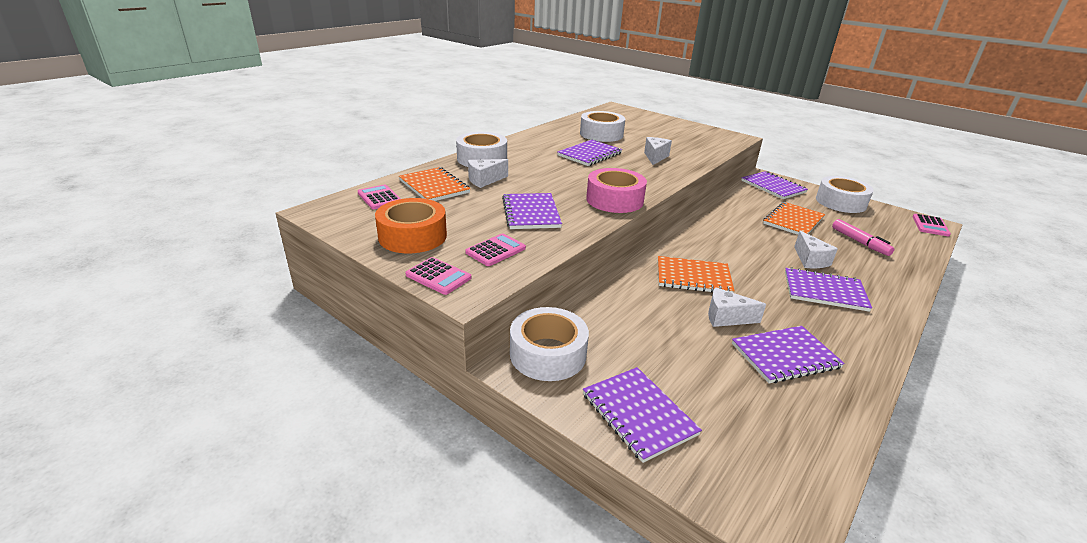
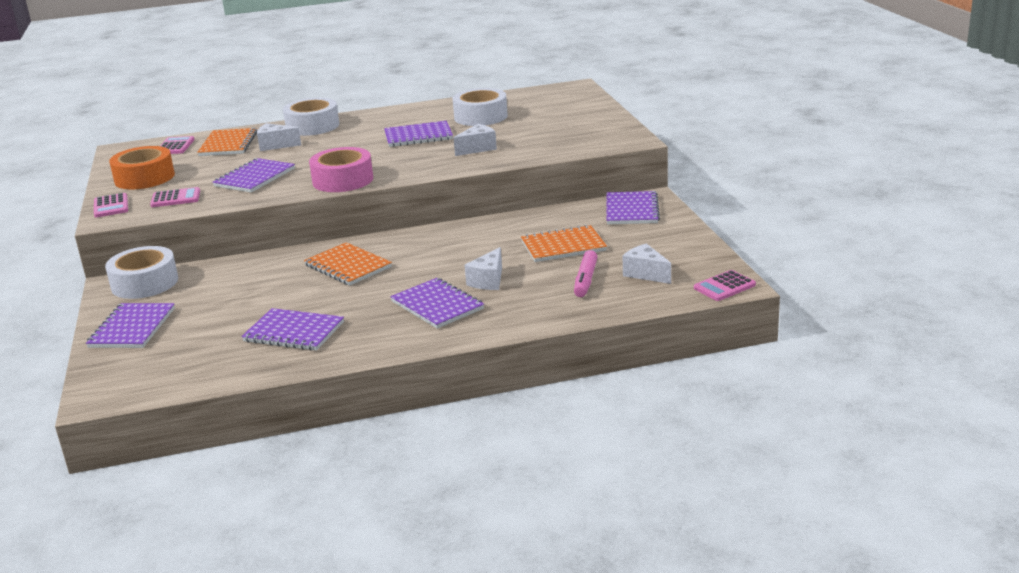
camera: 40 degrees right, 5 degrees down
(726, 318) = (308, 298): white cheese -> white cheese (645, 274)
(840, 202) = (674, 241): white tape -> none

